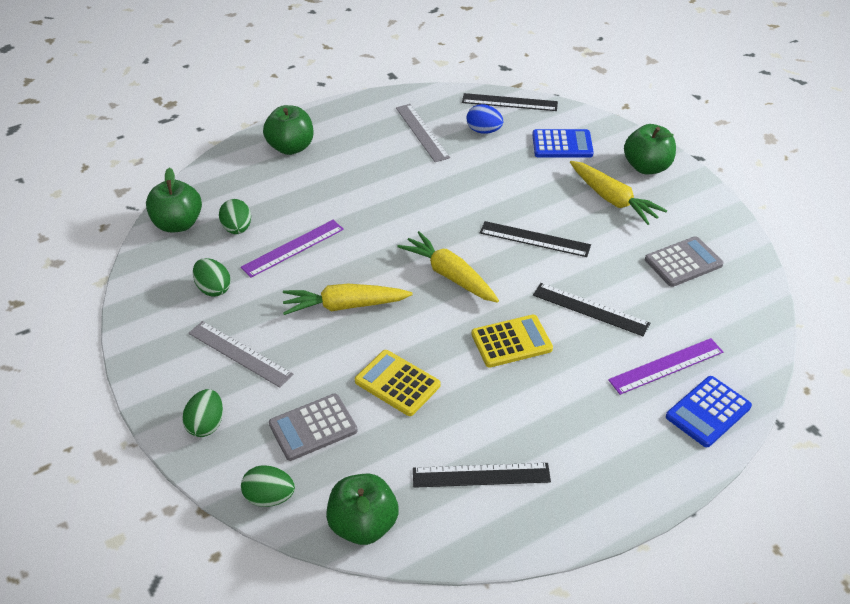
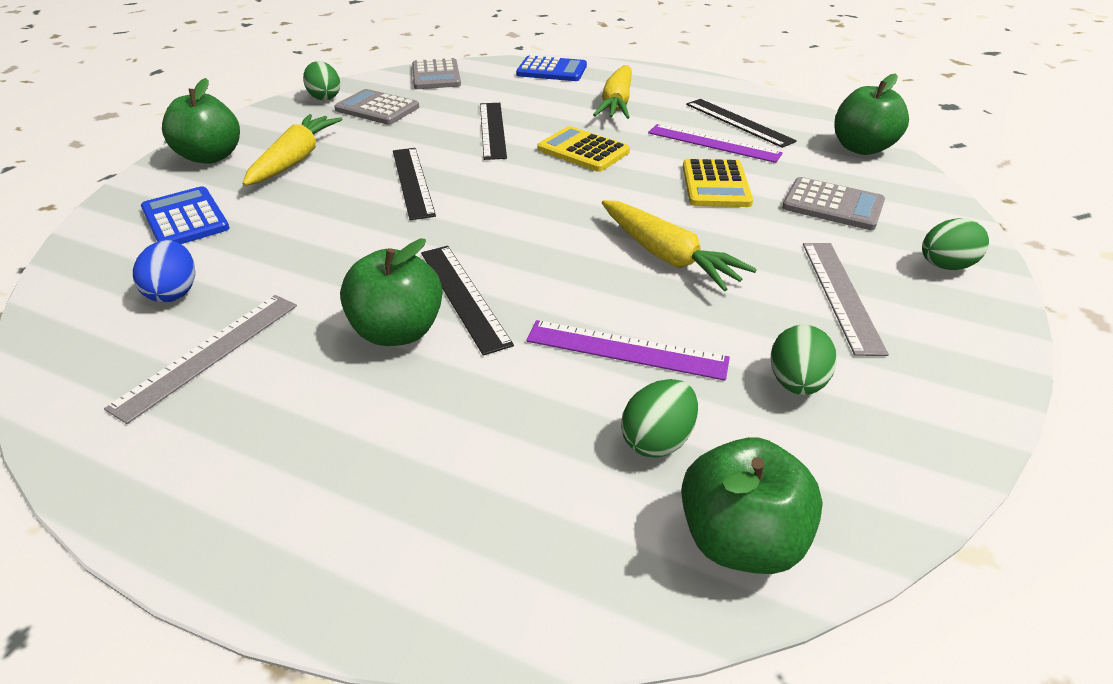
camera: 125 degrees left, 5 degrees down
(269, 497) = (925, 195): green egg -> green egg (325, 97)
(291, 147) = (360, 513): green apple -> green apple (398, 331)
(450, 275) = (531, 210): yellow carrot -> yellow carrot (617, 103)
(509, 102) = (66, 297): black ruler -> black ruler (463, 296)
(666, 366) = (523, 90): purple ruler -> purple ruler (713, 143)
(745, 323) = (436, 75): none -> grey calculator

